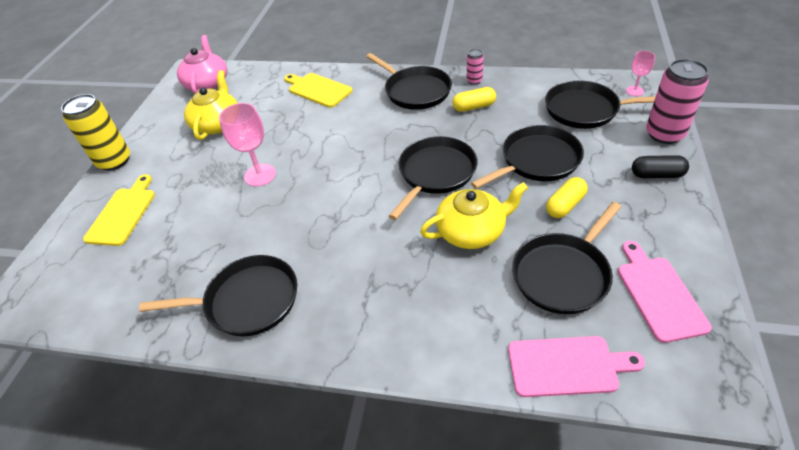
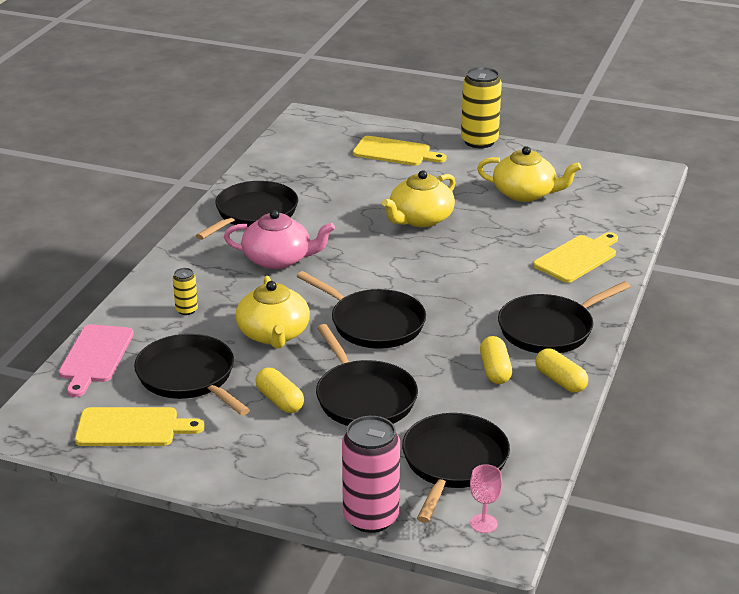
camera: 95 degrees right, 15 degrees down
(207, 83) = (617, 184): pink teapot -> pink teapot (278, 259)
(247, 301) = (254, 213): black pan -> black pan turned 150 degrees counterclockwise
(260, 175) = (420, 219): pink goblet -> yellow teapot
(453, 308) = (186, 310): none -> yellow can
(474, 81) = (560, 381): pink can -> yellow capsule
(657, 175) = (295, 483): black capsule -> none
(658, 294) = (132, 428): pink cutting board -> yellow cutting board

